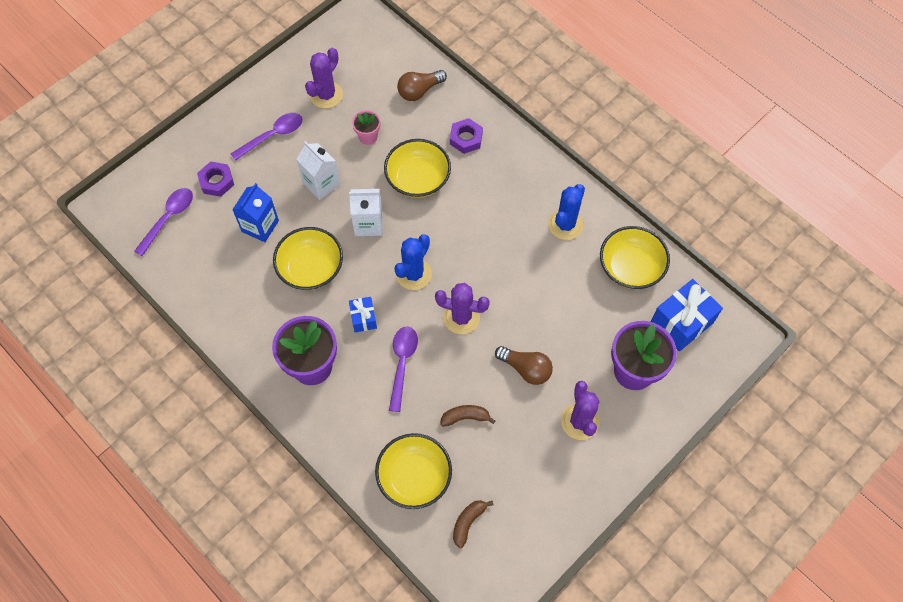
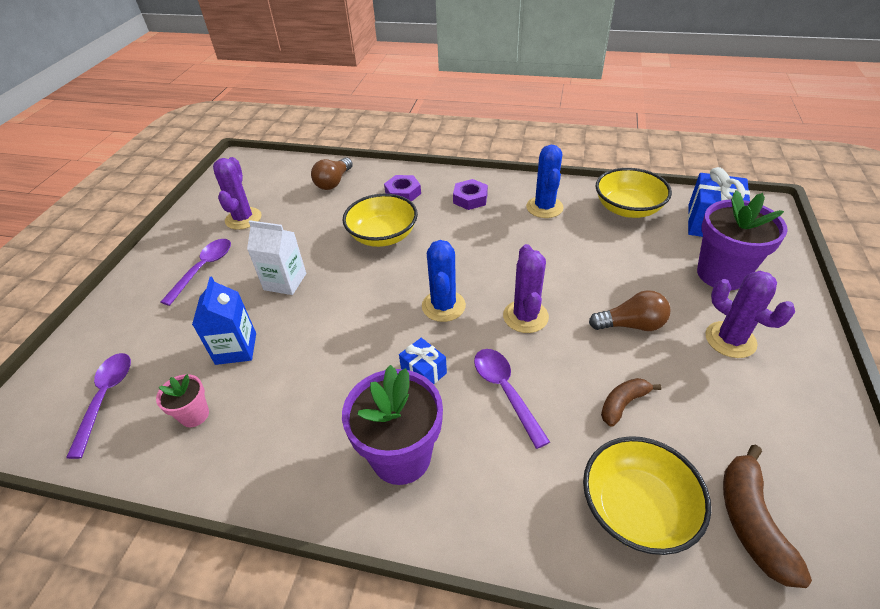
camera: 30 degrees left, 20 degrees down
(216, 181) = (156, 334): purple nut -> purple nut (470, 198)
(311, 268) = (325, 357): yellow bowl -> none
(368, 137) = (308, 229): pink flower pot -> pink flower pot (194, 415)
(368, 224) = (361, 289): white carton -> none
(461, 317) = (525, 316): purple cactus -> purple cactus turned 75 degrees counterclockwise
(468, 522) = (751, 521): brown banana -> brown banana, size x1.58

